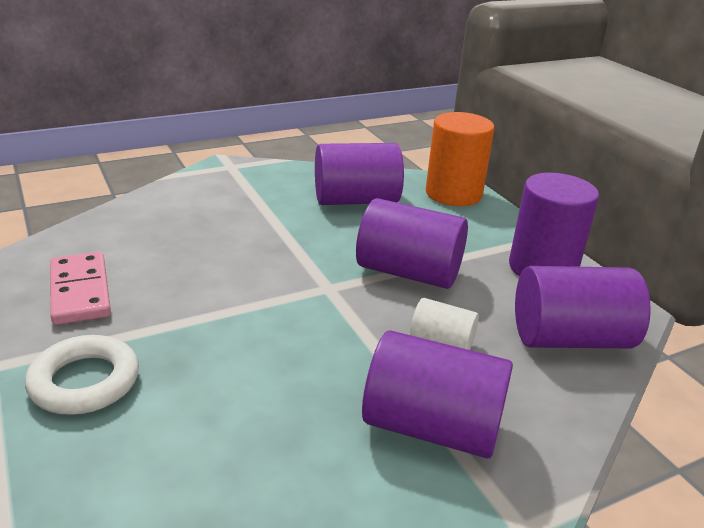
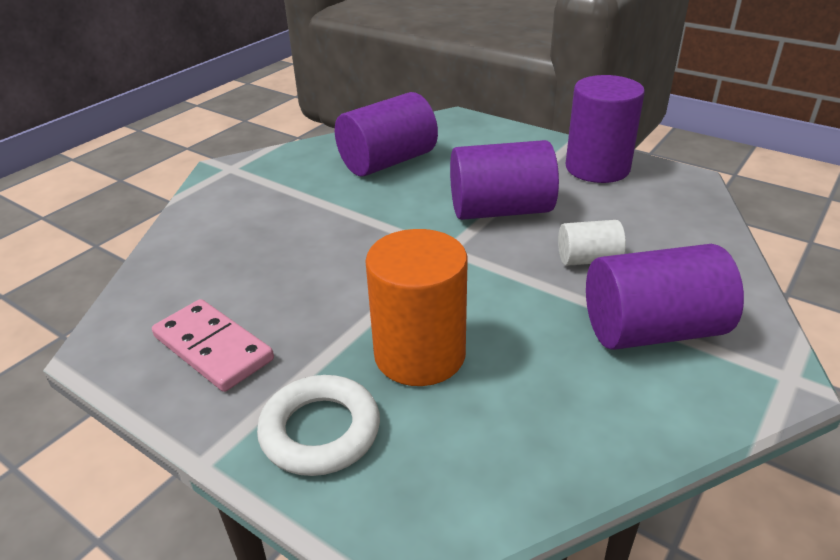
camera: 25 degrees left, 5 degrees up
(453, 194) = (464, 128): orange cylinder -> orange cylinder (419, 354)
(570, 339) = (673, 217): purple cylinder -> none

